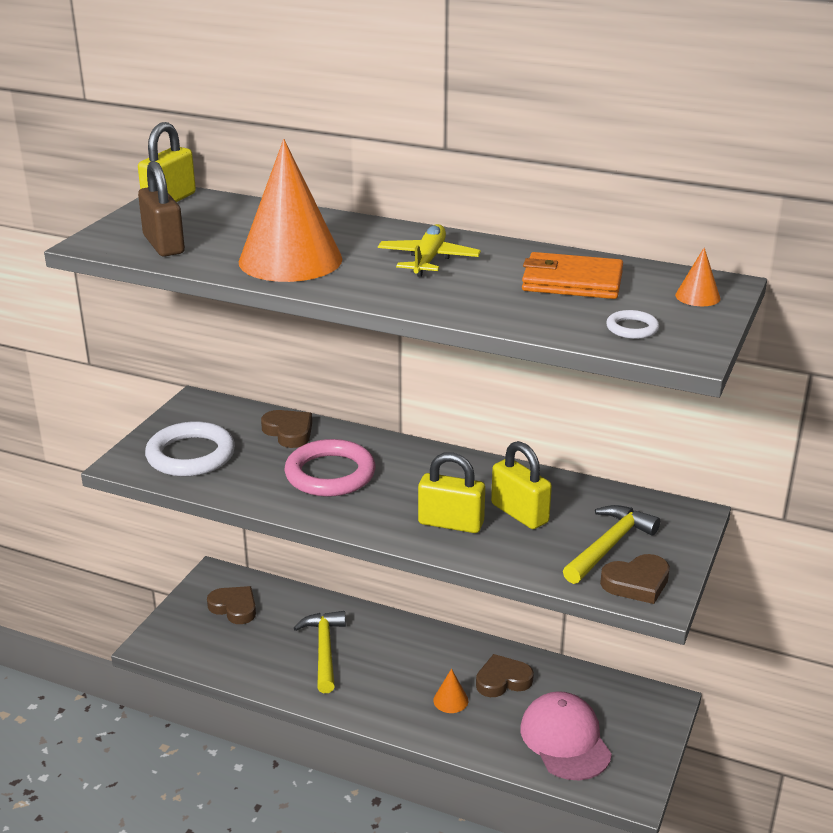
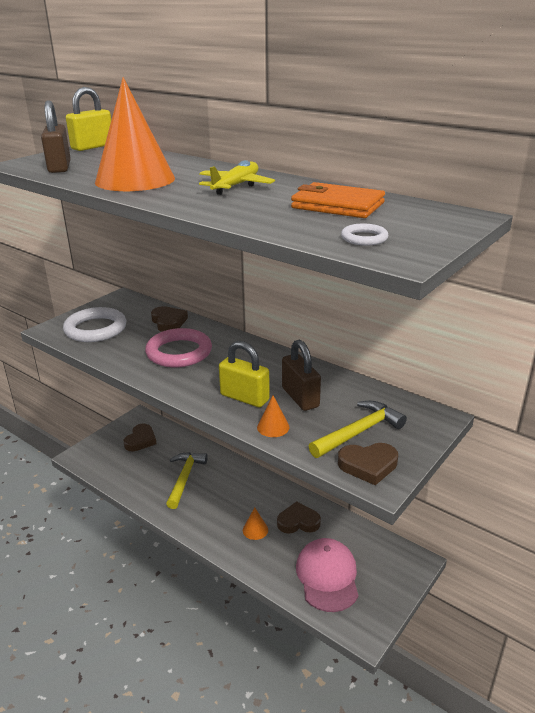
camera: 15 degrees right, 0 degrees up
(234, 608) = (140, 440): brown heart -> brown heart turned 60 degrees clockwise
(519, 513) = (300, 397): yellow padlock -> brown padlock
(697, 296) = (440, 222): orange cone -> orange cone (273, 427)

